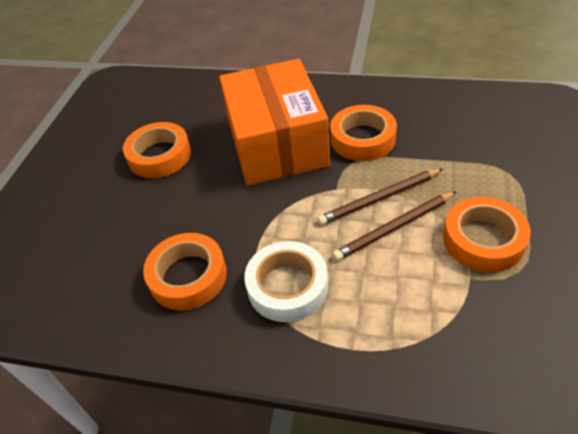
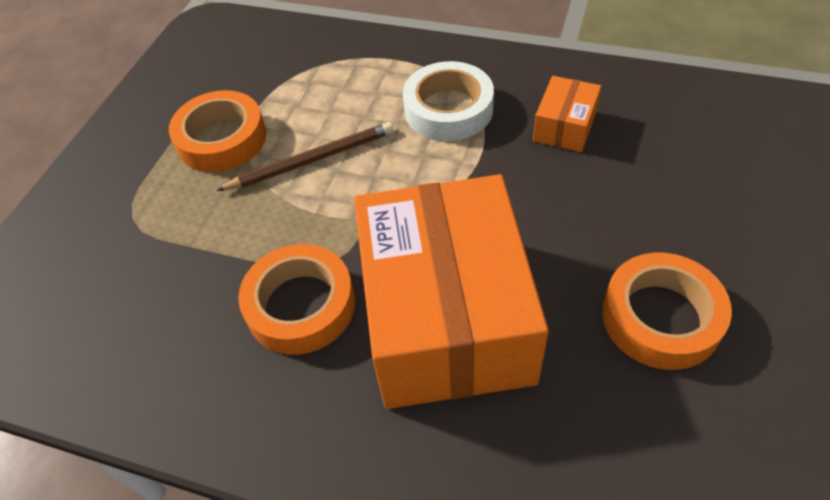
camera: 175 degrees left, 5 degrees up
(188, 276) = (564, 126): orange tape -> orange box
(379, 199) = (314, 198): brown pencil -> none

